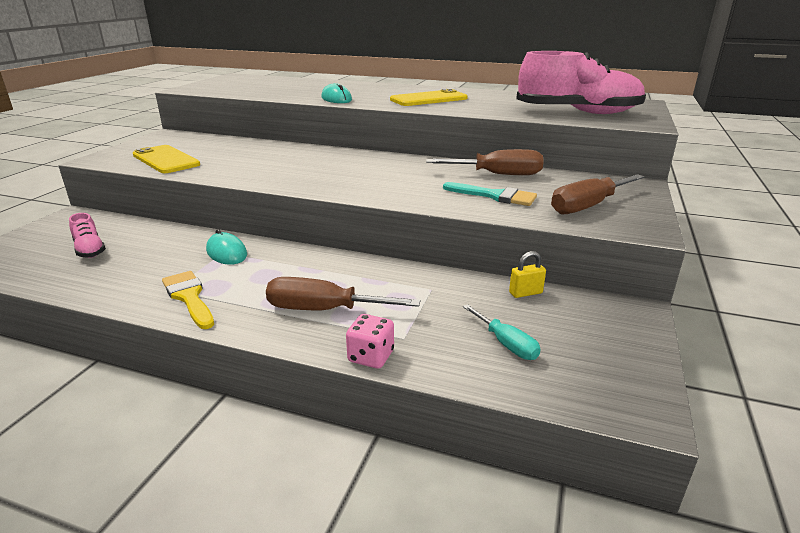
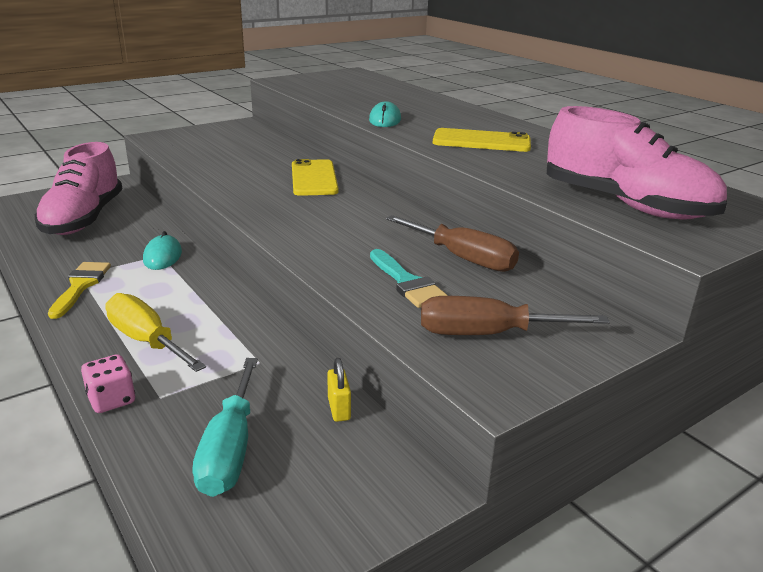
camera: 35 degrees right, 0 degrees up
(90, 250) = (84, 219): pink shoe -> pink shoe, size x2.20
(166, 160) = (198, 150): yellow phone -> yellow phone (314, 178)
(324, 310) = (146, 341): brown screwdriver -> yellow screwdriver
(506, 344) = (230, 449): turquoise screwdriver -> turquoise screwdriver, size x1.64
(525, 293) = (339, 409): yellow padlock -> yellow padlock turned 60 degrees clockwise

